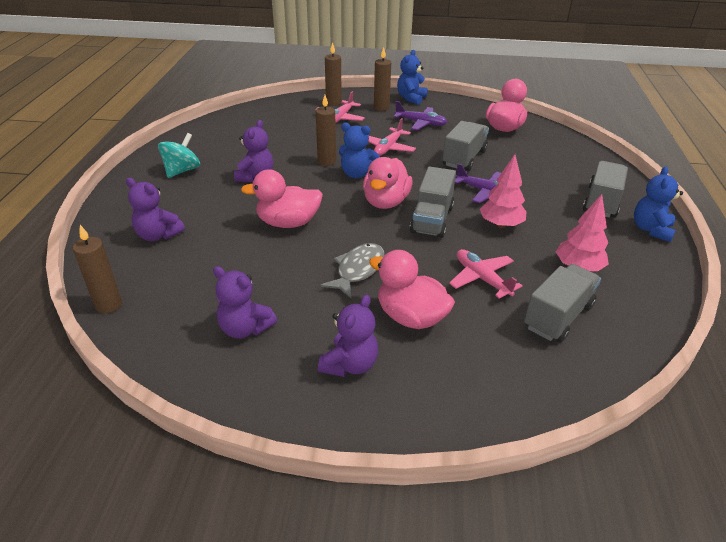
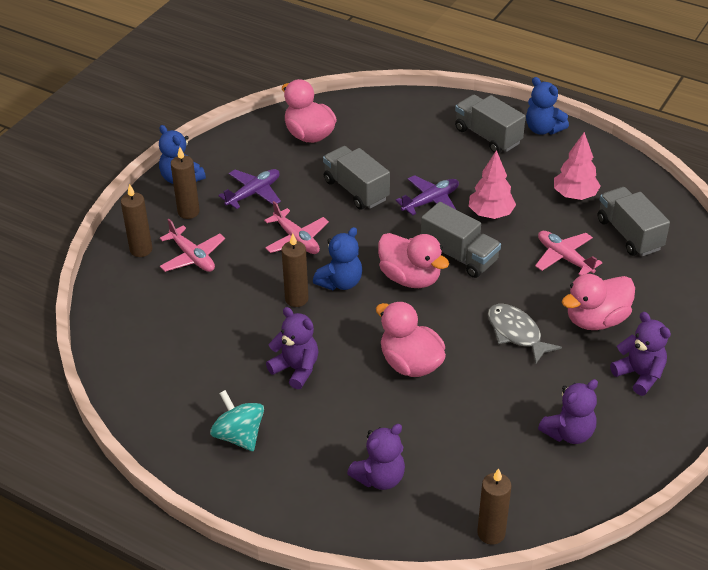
camera: 65 degrees left, 5 degrees up
(288, 223) = (410, 363): pink duck -> pink duck turned 120 degrees clockwise
(482, 278) = (564, 258): pink plane -> pink plane turned 60 degrees clockwise

